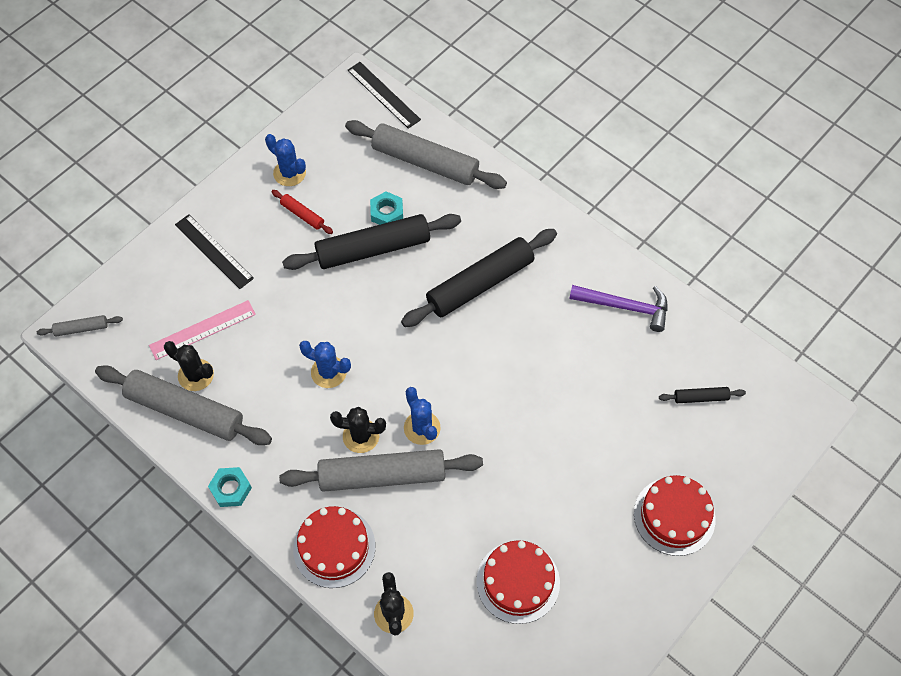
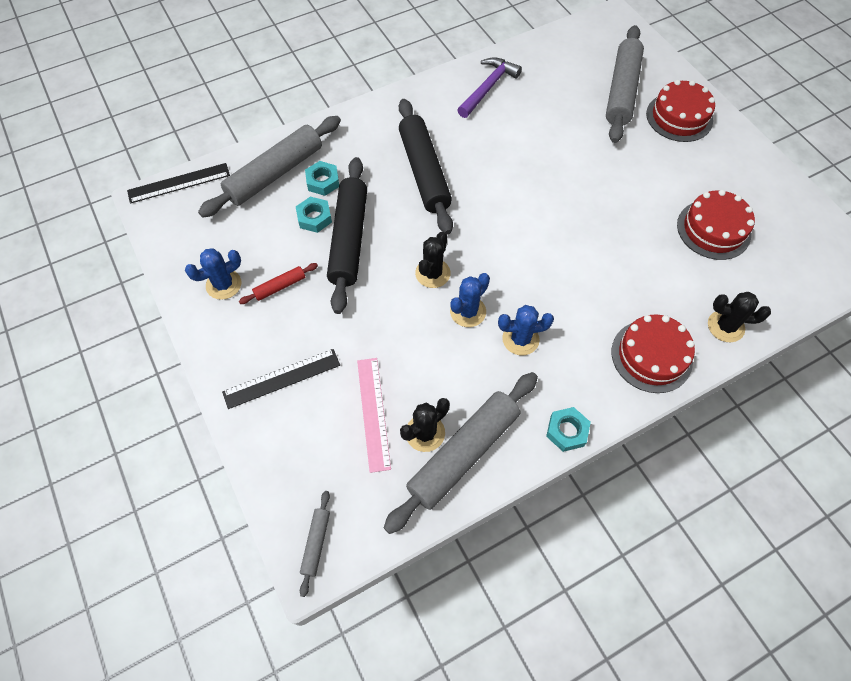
camera: 70 degrees left, 0 degrees up
(361, 436) = (544, 304): black cactus -> black cactus (432, 273)
(382, 475) = (590, 298): grey rolling pin -> grey rolling pin (621, 91)
(422, 428) = (552, 255): blue cactus -> blue cactus (520, 339)
(432, 203) = (323, 181): none -> turquoise nut
(700, 397) = (584, 71): black rolling pin -> none

